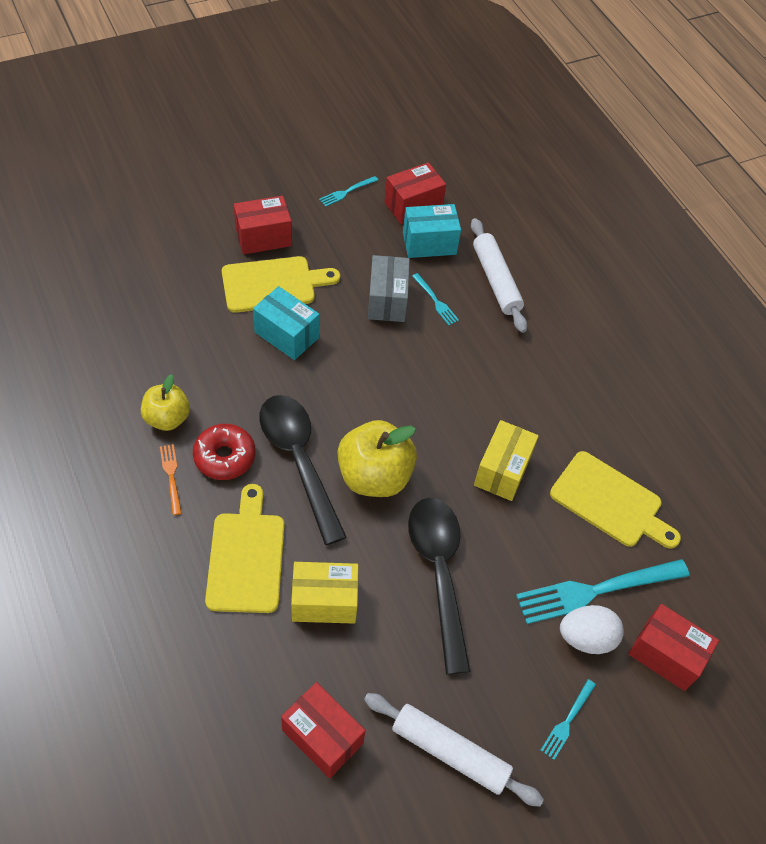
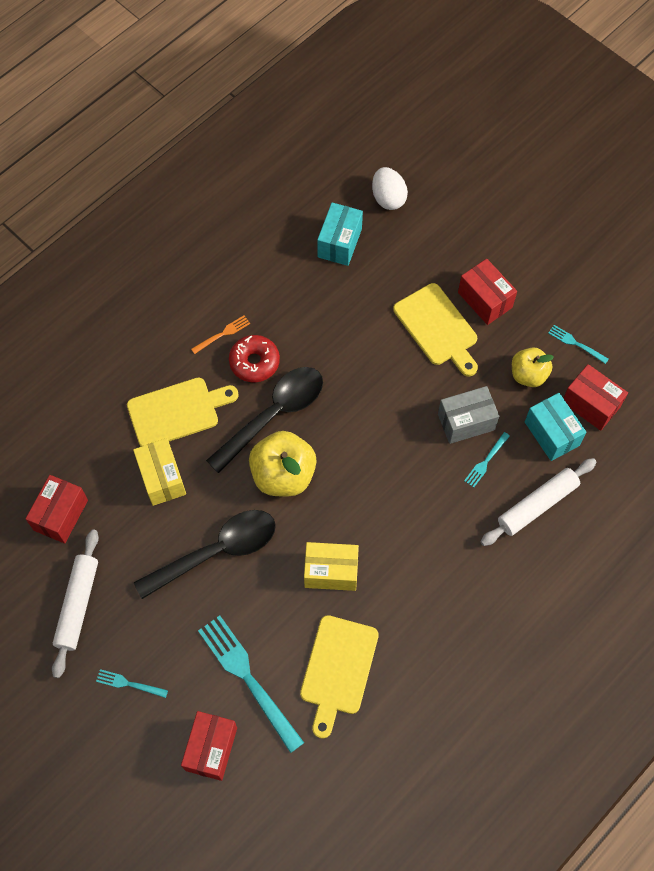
camera: 75 degrees right, 10 degrees up
(167, 418) = (271, 309): yellow apple -> yellow apple (528, 375)
(286, 335) = (390, 359): turquoise box -> turquoise box (339, 243)
(586, 638) = (203, 681): white egg -> white egg (388, 198)

